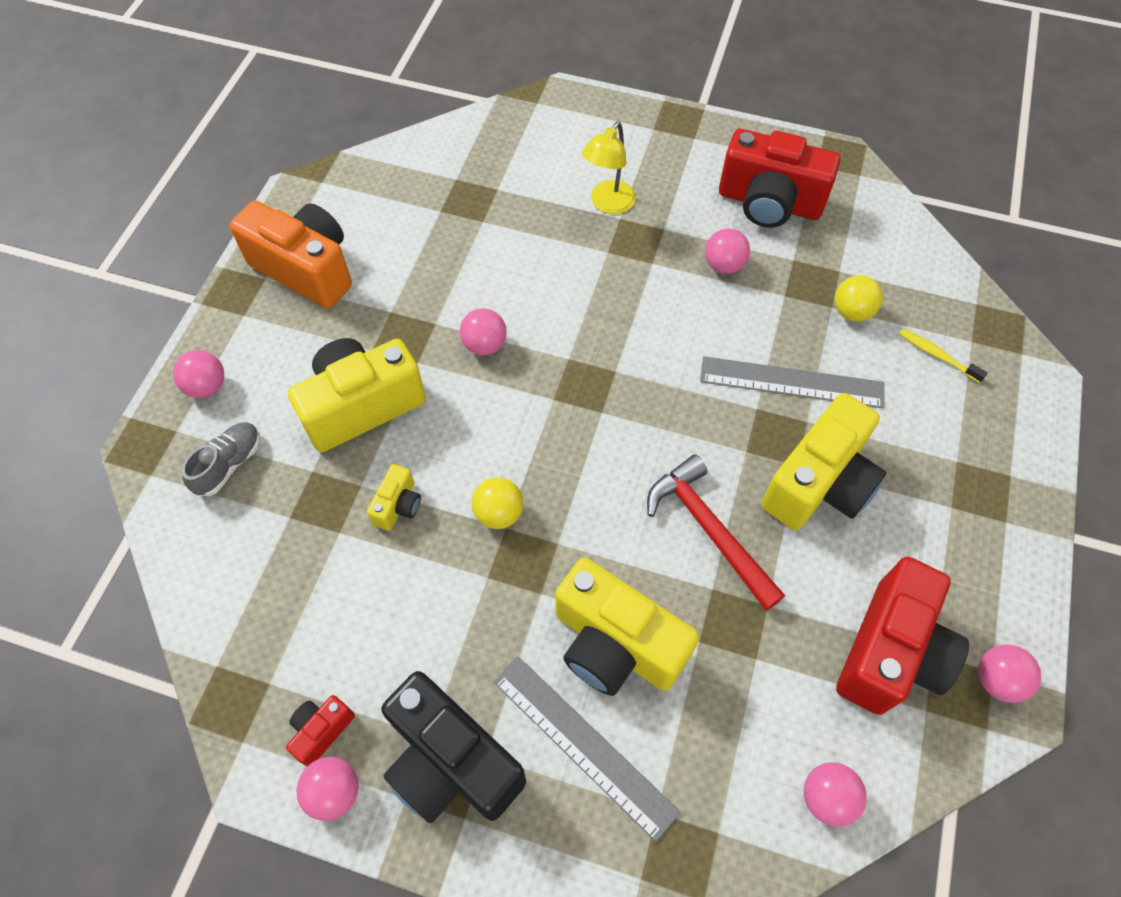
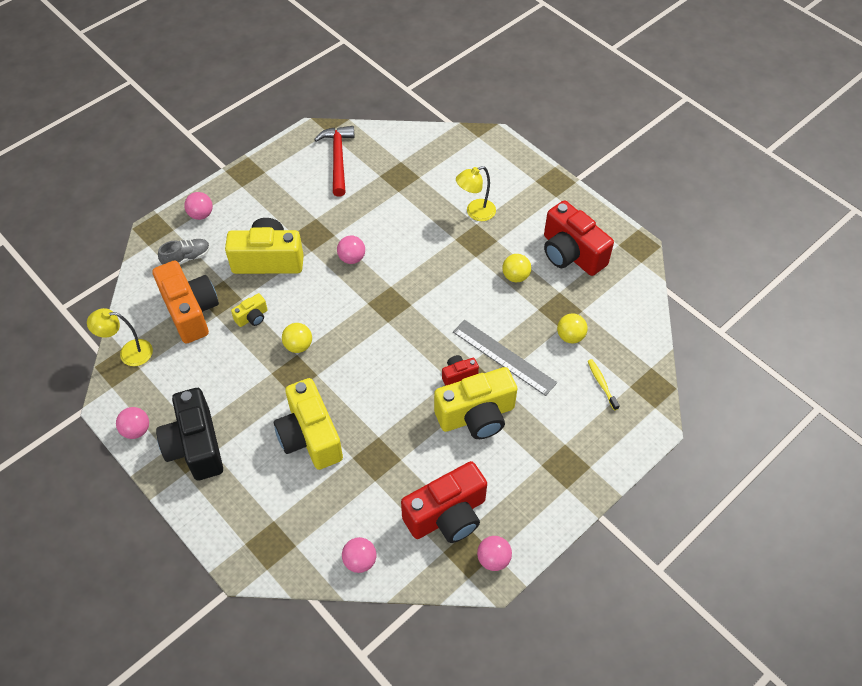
camera: 30 degrees right, 5 degrees down
(234, 667) = (129, 353): none -> yellow lamp
(306, 269) = (288, 176): orange camera -> orange camera (191, 311)
(321, 731) = (148, 401): red camera -> red camera (458, 375)
(583, 745) = (261, 472): grey ruler -> none
(709, 530) = (399, 408): red hammer -> red hammer (338, 159)
(723, 265) = (515, 276): pink ball -> yellow ball

